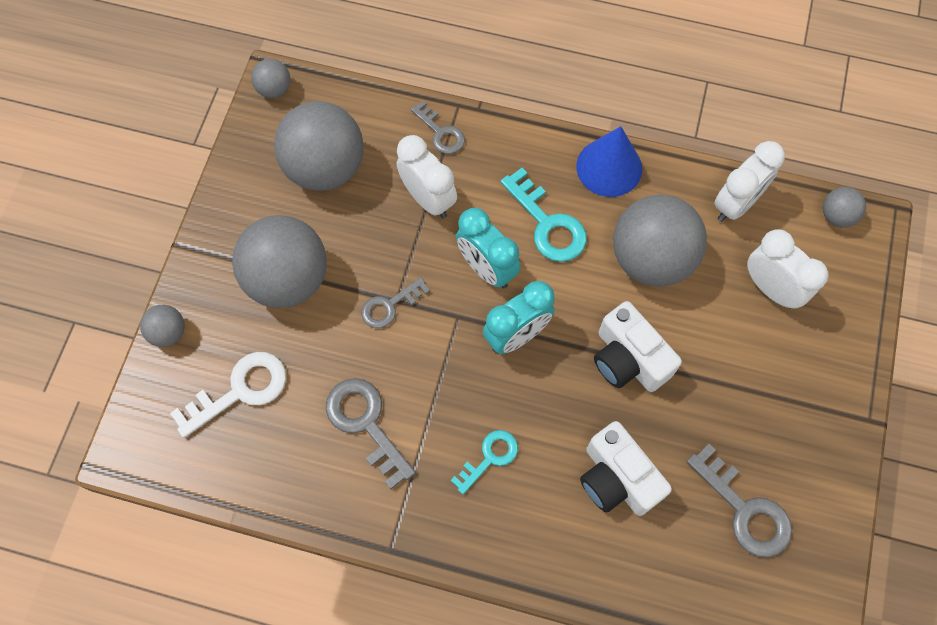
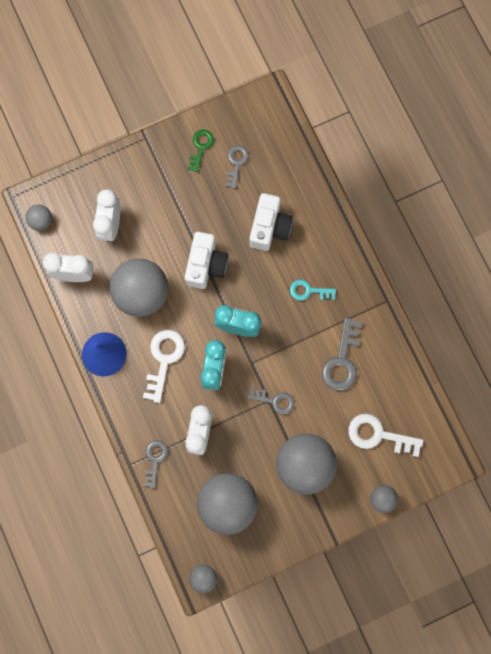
camera: 130 degrees left, 10 degrees up
(547, 223) = (164, 360): turquoise key -> white key
(744, 509) = (236, 163): grey key -> grey key, size x0.63
(803, 480) = (200, 147): none -> green key

